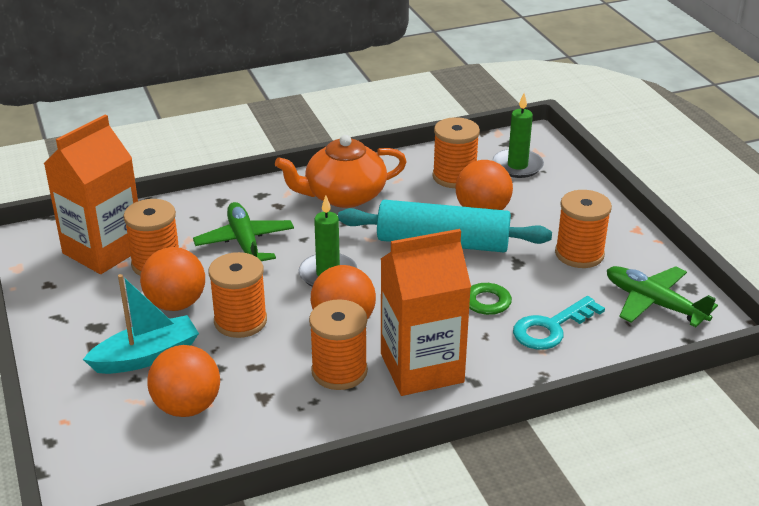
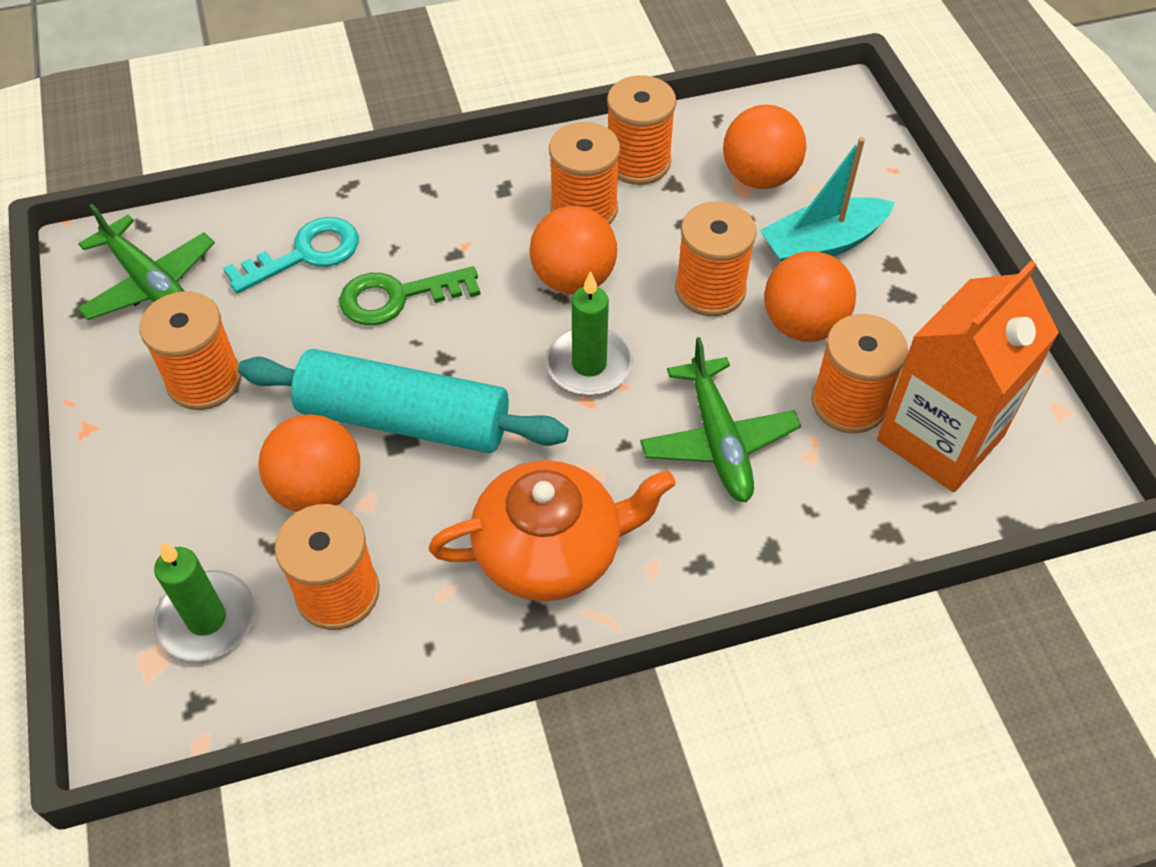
camera: 175 degrees left, 20 degrees up
(294, 413) = (638, 162): none -> orange spool
(421, 368) = (484, 208): orange carton -> none

